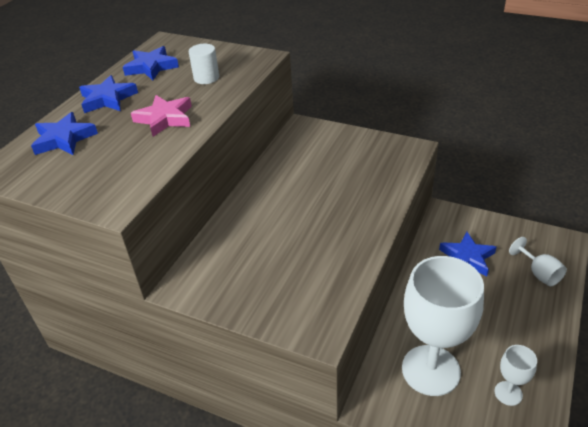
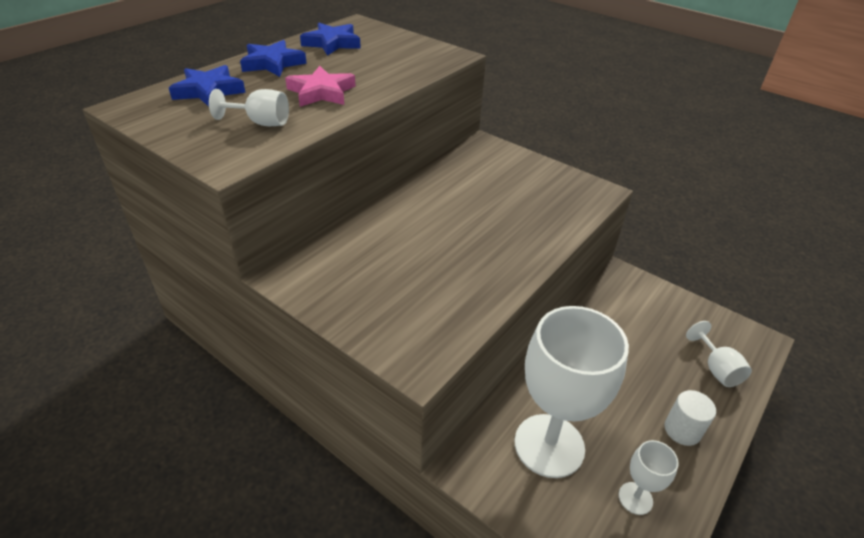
camera: 10 degrees right, 0 degrees up
(126, 160) = (261, 123): none -> white goblet
(206, 78) = (384, 63): white cylinder -> white cylinder (682, 430)
(467, 257) = (634, 330): blue star -> none

